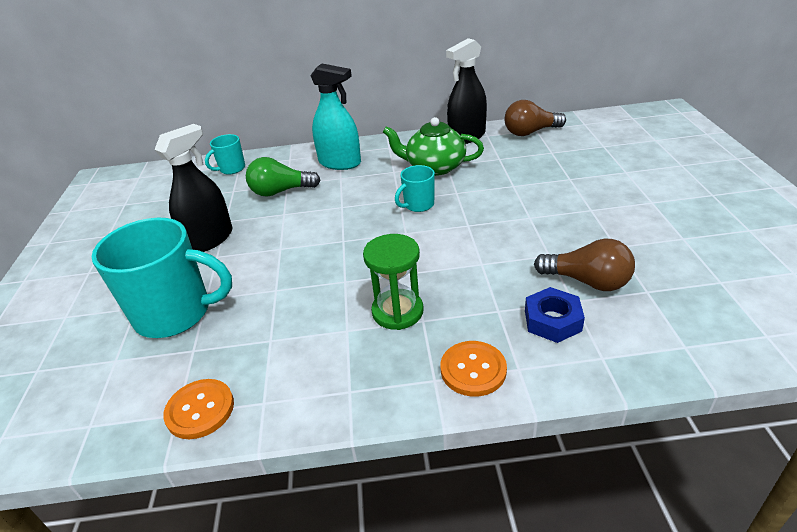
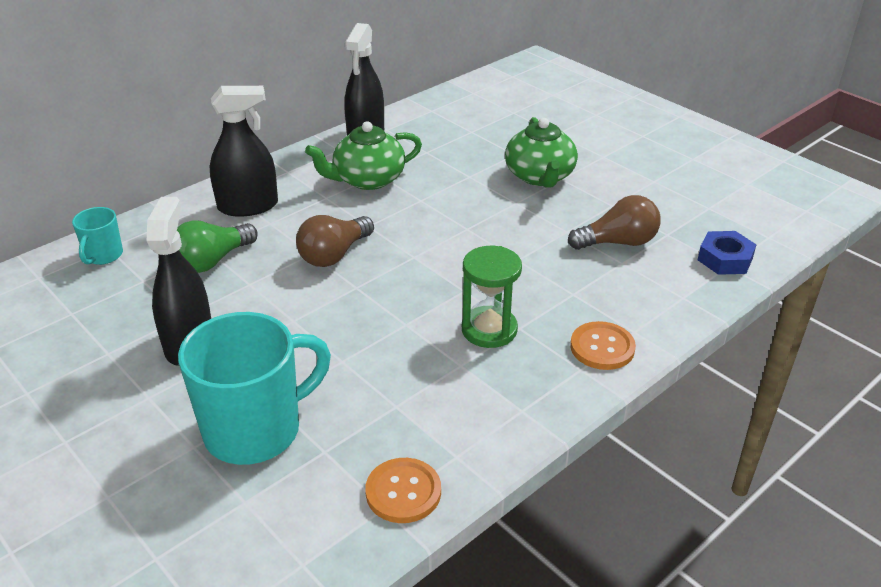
camera: 40 degrees left, 0 degrees up
(340, 163) = (248, 206): turquoise spray bottle -> black spray bottle
(418, 205) = (395, 225): turquoise mug -> none
(530, 132) = (429, 115): brown light bulb -> brown light bulb (334, 255)
(552, 320) = (622, 284): blue nut -> blue nut (725, 259)
(572, 202) = (540, 176): none -> green teapot

